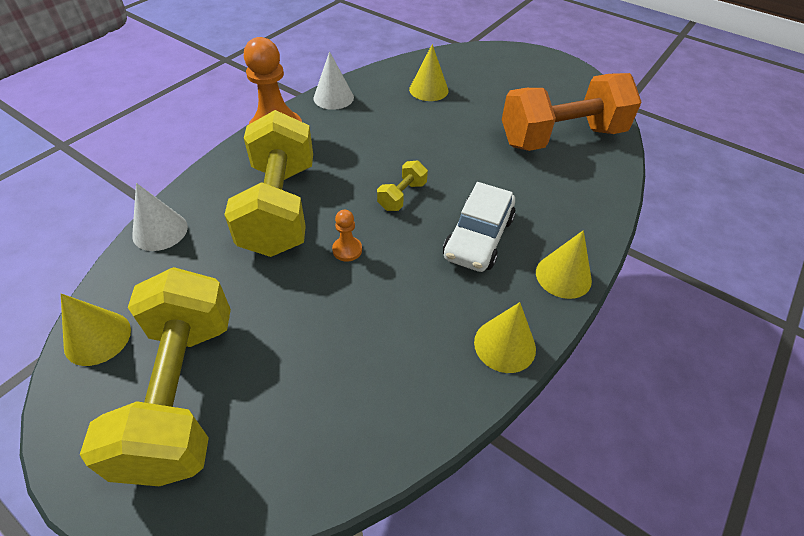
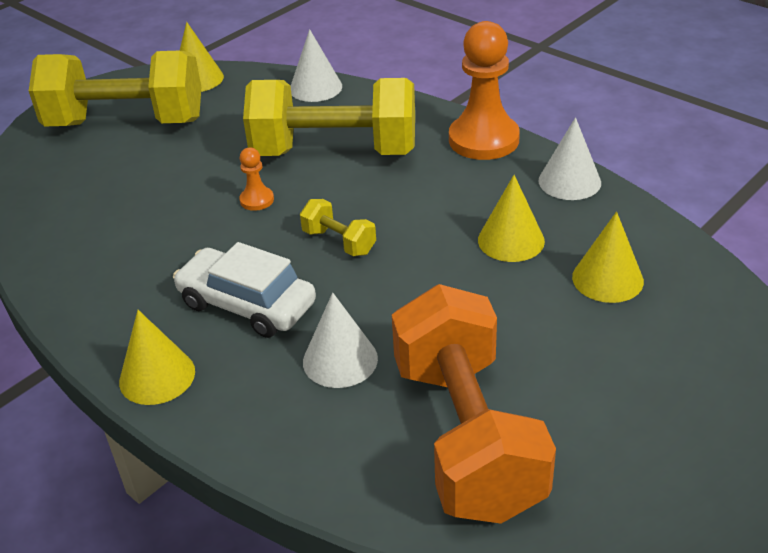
camera: 100 degrees right, 10 degrees down
(504, 345) = (83, 308): yellow cone -> yellow cone (511, 240)
(520, 186) = (340, 360): none -> white cone

